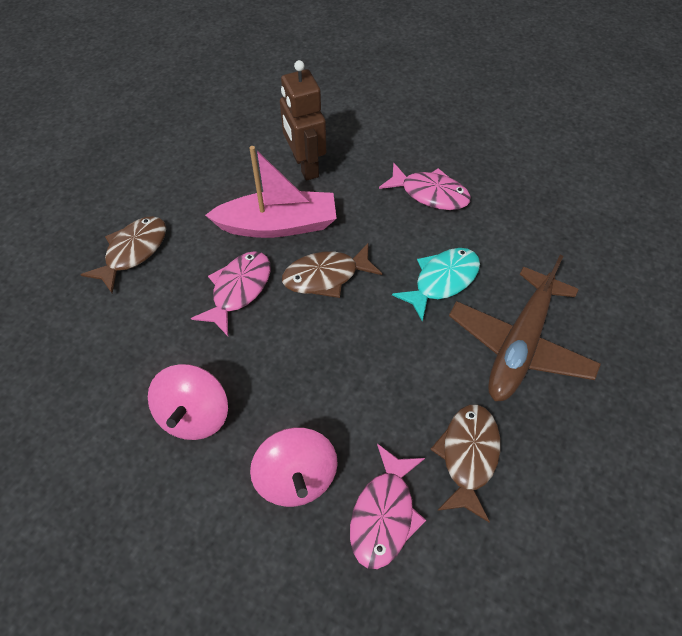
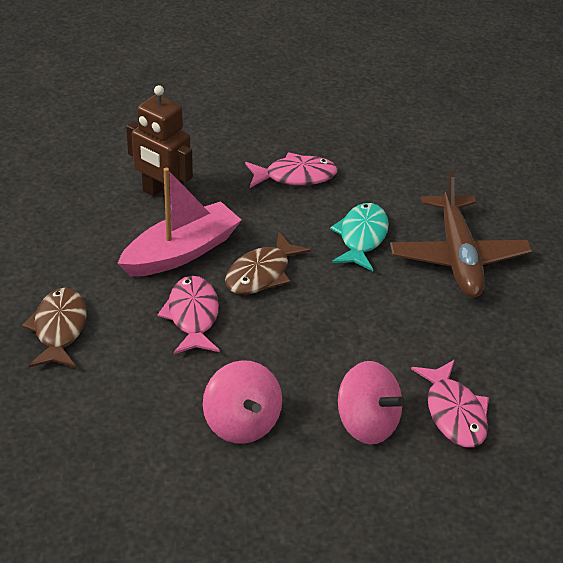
camera: 35 degrees left, 15 degrees down
(468, 456) = (482, 347): brown fish -> none

